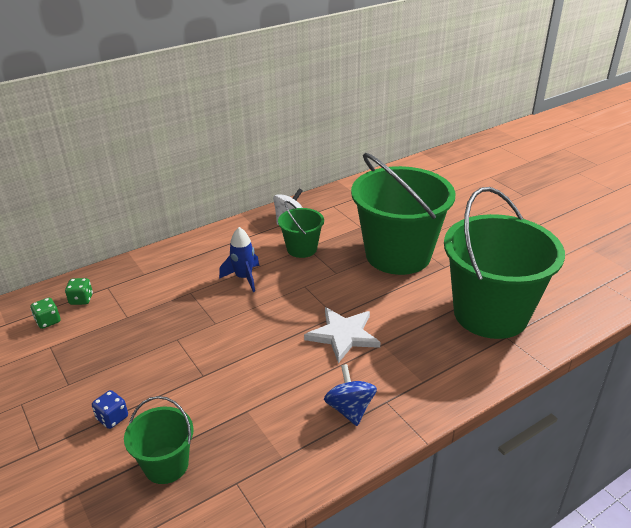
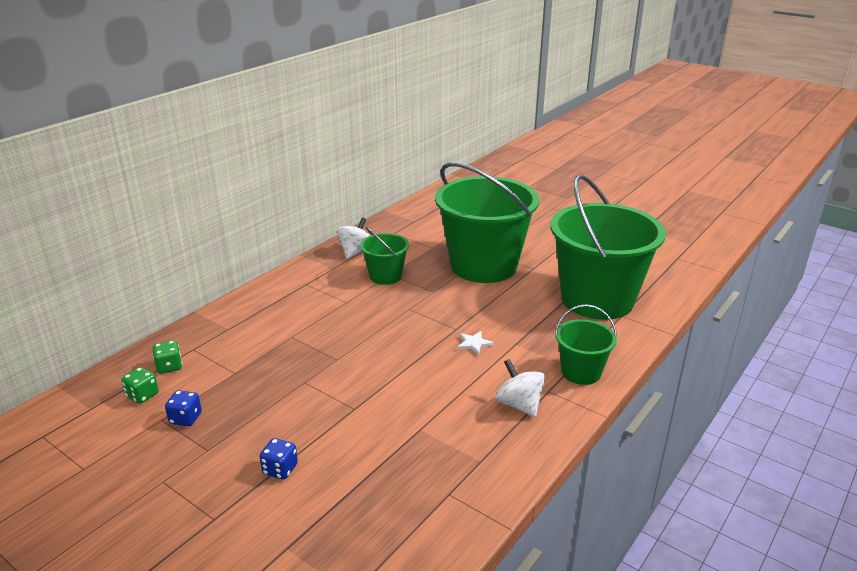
camera: 20 degrees left, 5 degrees down
(67, 351) = (185, 418): none -> blue dice
(166, 465) = (367, 497): green bucket -> green bucket (581, 372)
(244, 278) = (341, 313): blue rocket -> none
(343, 335) = (474, 344): white star -> white star, size x0.47
(350, 409) = (519, 404): blue spinning top -> white spinning top

